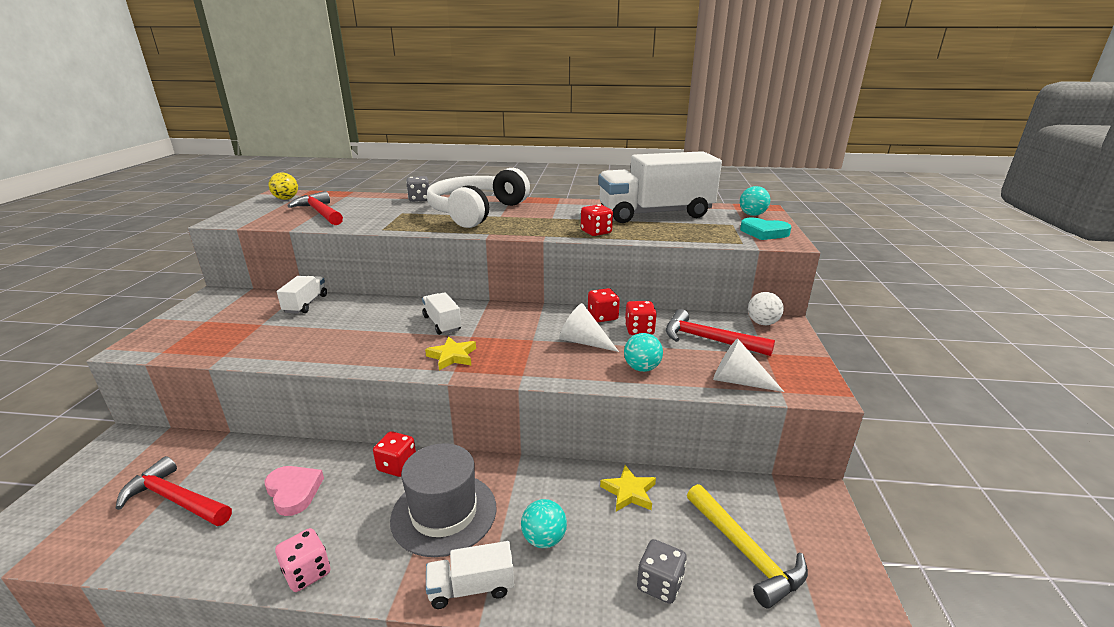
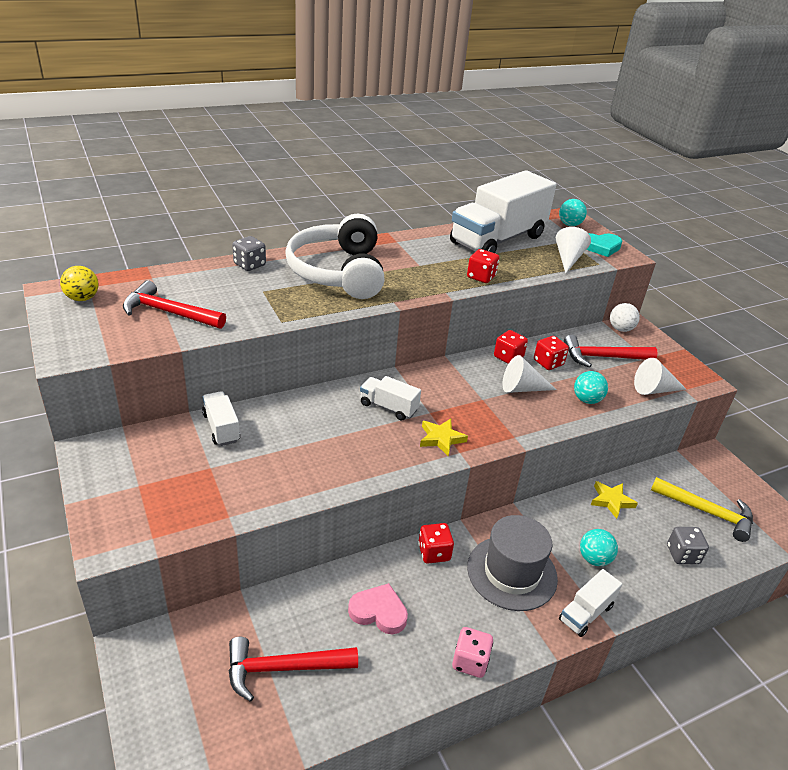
camera: 35 degrees left, 10 degrees up
(711, 235) = (568, 259): none -> white cone

